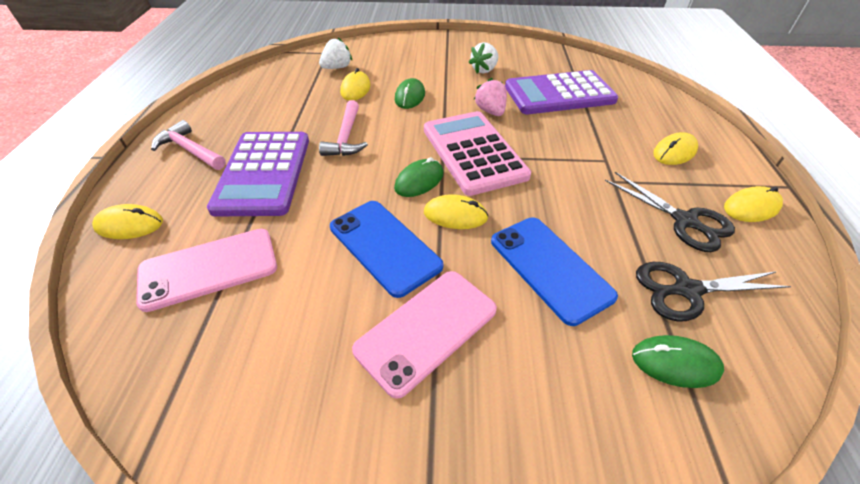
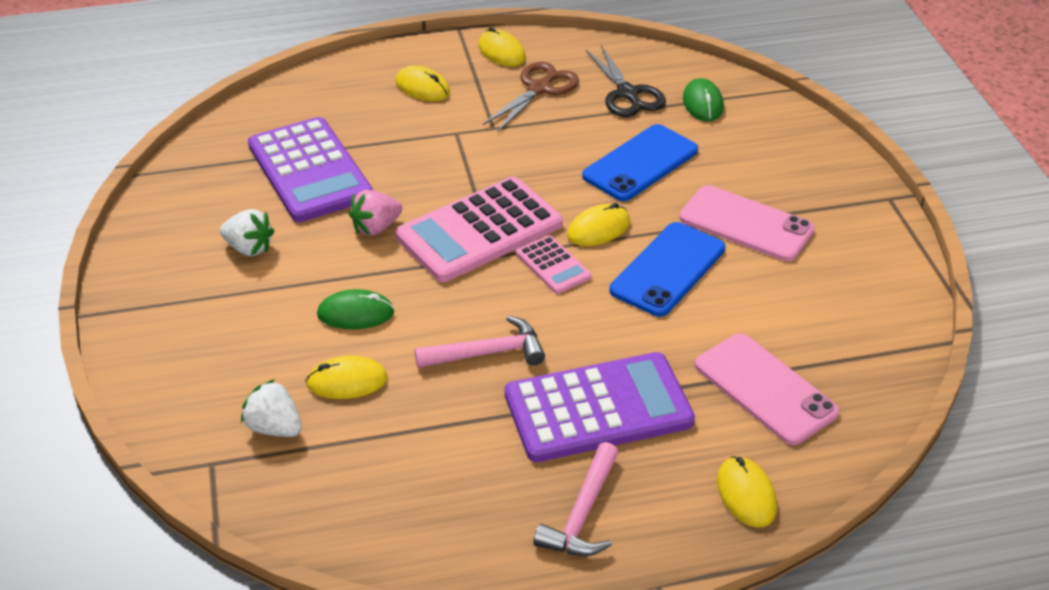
camera: 105 degrees left, 5 degrees down
(419, 181) = (553, 265): green mouse -> pink calculator
(455, 215) = (598, 229): yellow mouse -> yellow mouse turned 60 degrees clockwise
(684, 221) = (539, 89): black scissors -> brown scissors

